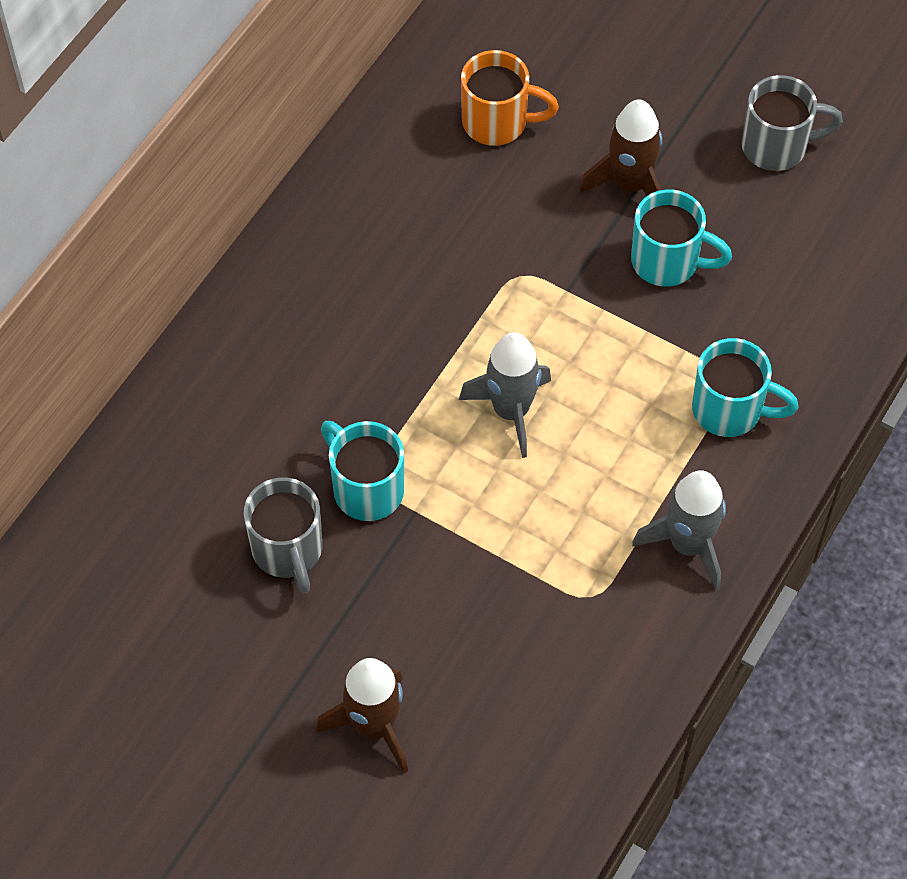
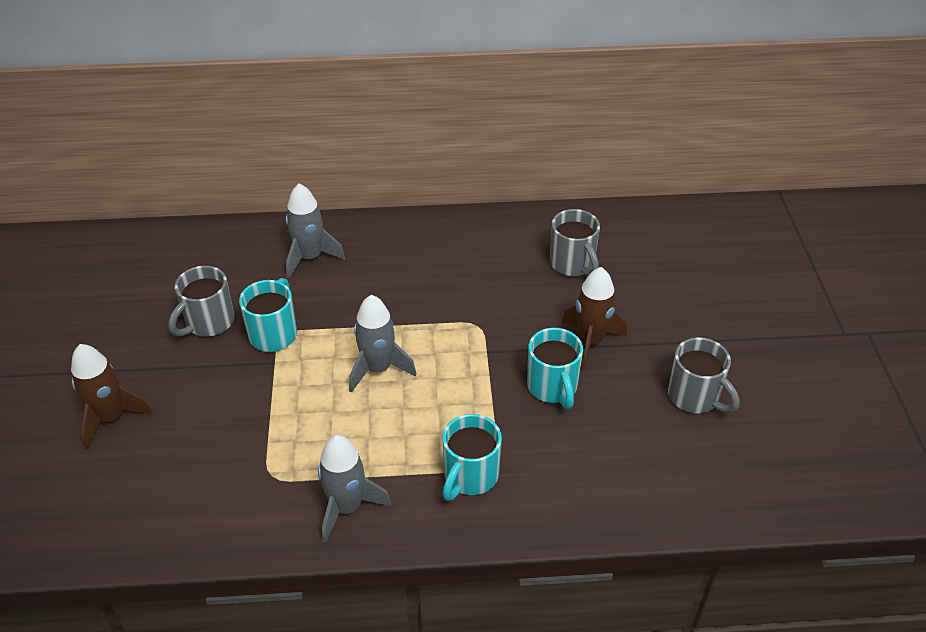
camera: 55 degrees right, 15 degrees down
(257, 382) = (310, 257): none -> grey rocket
(497, 122) = (572, 264): orange mug -> grey mug
(730, 410) = (470, 476): turquoise mug -> turquoise mug turned 45 degrees clockwise

